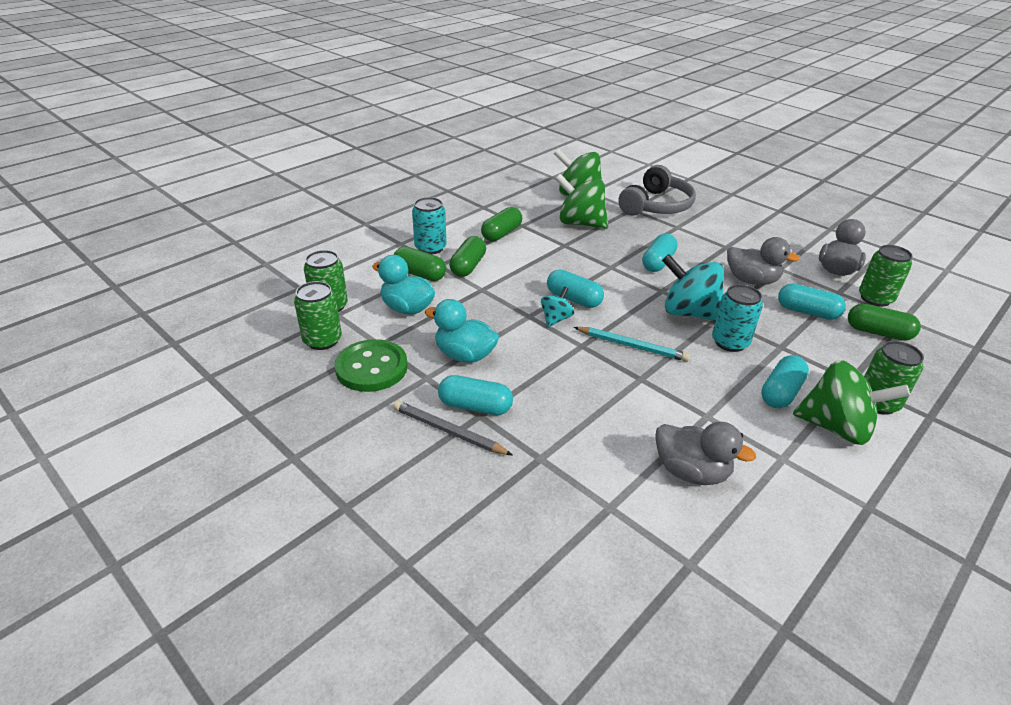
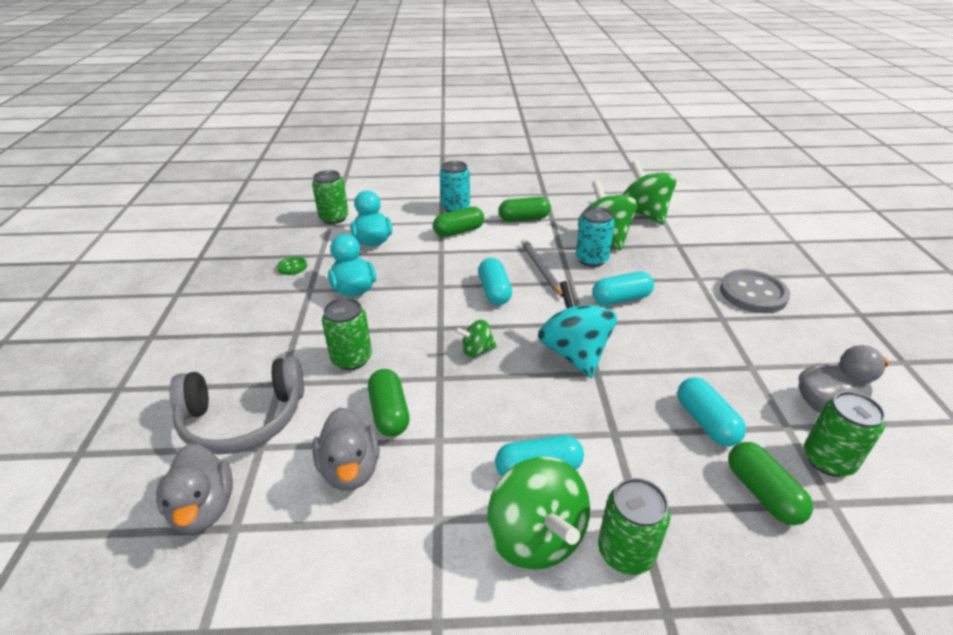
camera: 45 degrees right, 0 degrees up
(322, 340) = (297, 236): green can -> green can (352, 359)
(371, 368) = (292, 267): green button -> green button, size x0.48
(420, 274) = (418, 222): green capsule -> green capsule (389, 413)
(448, 431) = (263, 330): grey pencil -> grey pencil (541, 269)
(475, 406) = (303, 325): turquoise capsule -> none
(556, 319) = (455, 298): turquoise spinning top -> none
(632, 346) = (476, 350): turquoise pencil -> green spinning top
(656, 206) = (709, 252): grey headphones -> grey headphones (243, 419)
(717, 223) = (753, 293): none -> grey button
(730, 342) = (568, 398): turquoise can -> turquoise can (591, 259)
(751, 280) = (693, 361): grey duck -> grey duck (204, 508)

